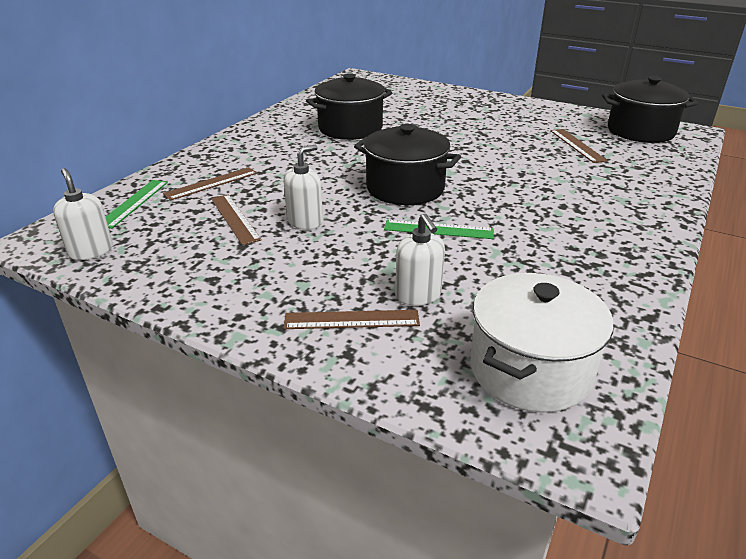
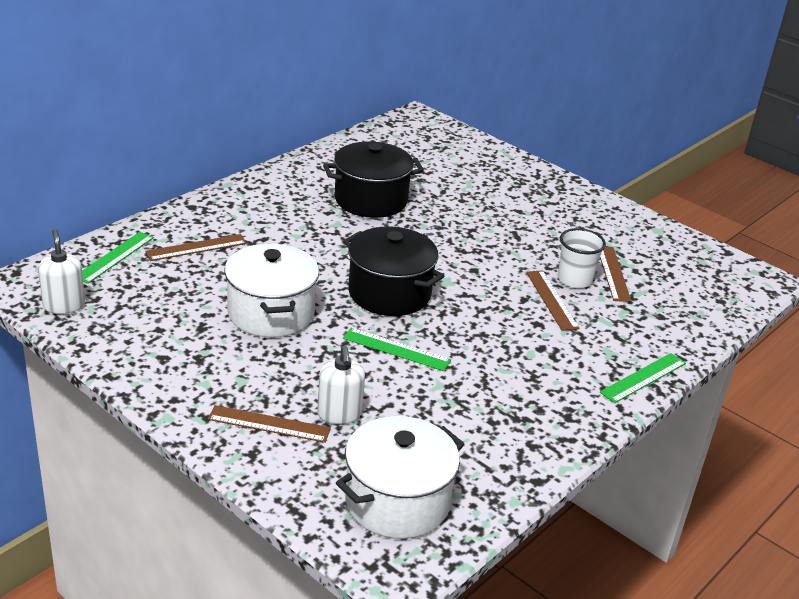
camera: 10 degrees right, 0 degrees up
(234, 218) = (205, 295): brown ruler -> brown ruler (551, 300)
(305, 221) = (271, 313): white soap dispenser -> white pot
(551, 154) = (574, 279): none -> white cup
(640, 131) = (703, 268): black pot -> none
(665, 212) = (643, 377): none -> green ruler

